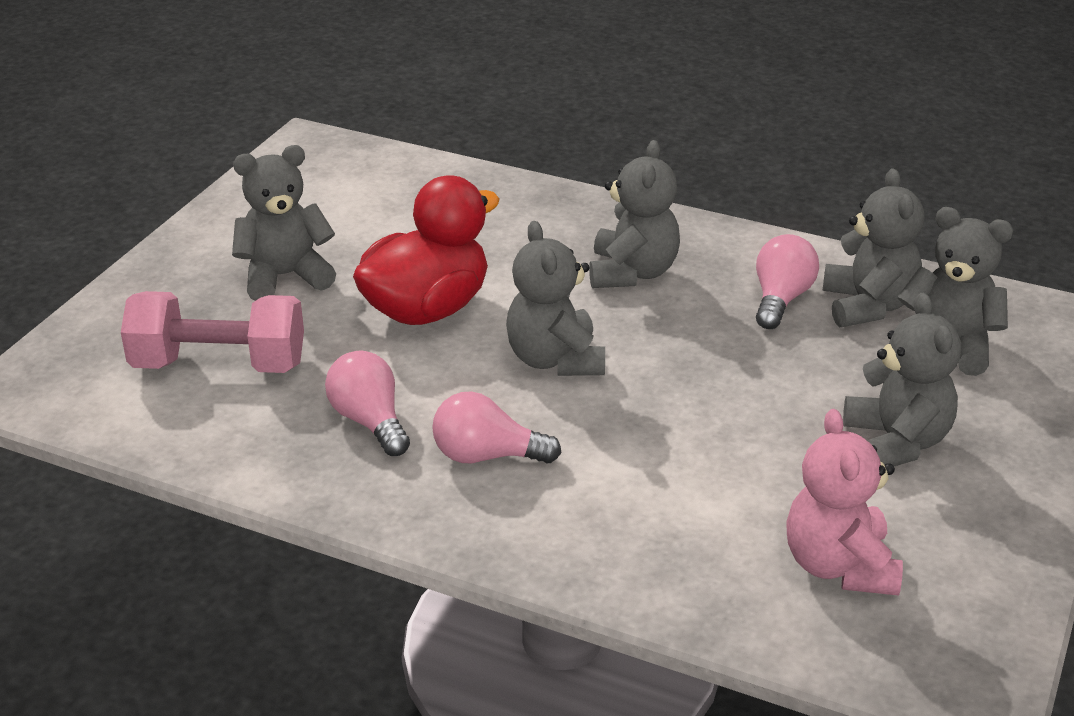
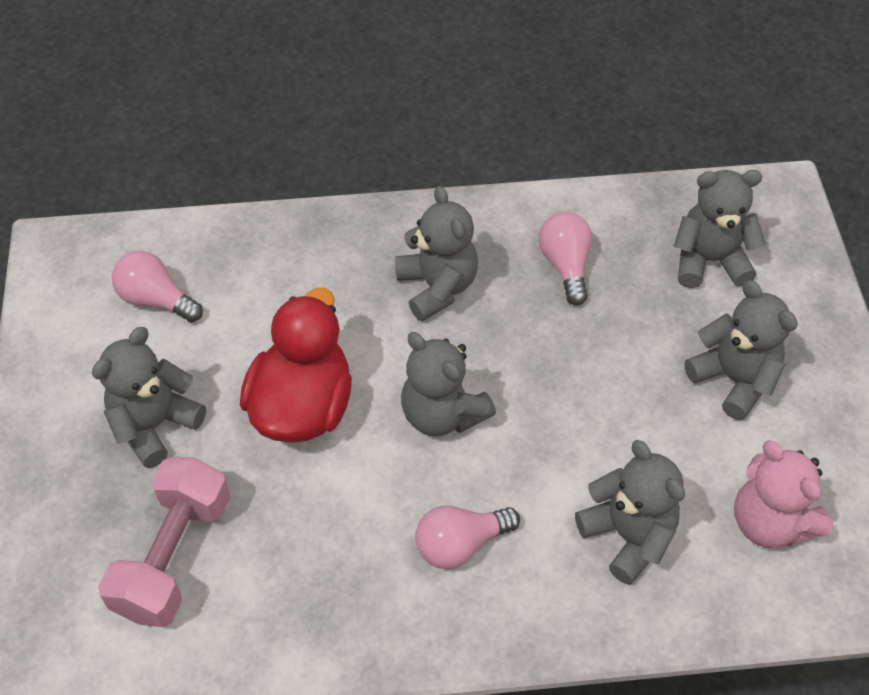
camera: 30 degrees left, 20 degrees up
(219, 365) = (174, 556): pink dumbbell -> pink dumbbell turned 45 degrees counterclockwise
(370, 421) = (345, 555): pink light bulb -> pink light bulb (156, 299)
(868, 306) = (630, 243): grey teddy bear -> grey teddy bear (628, 535)

